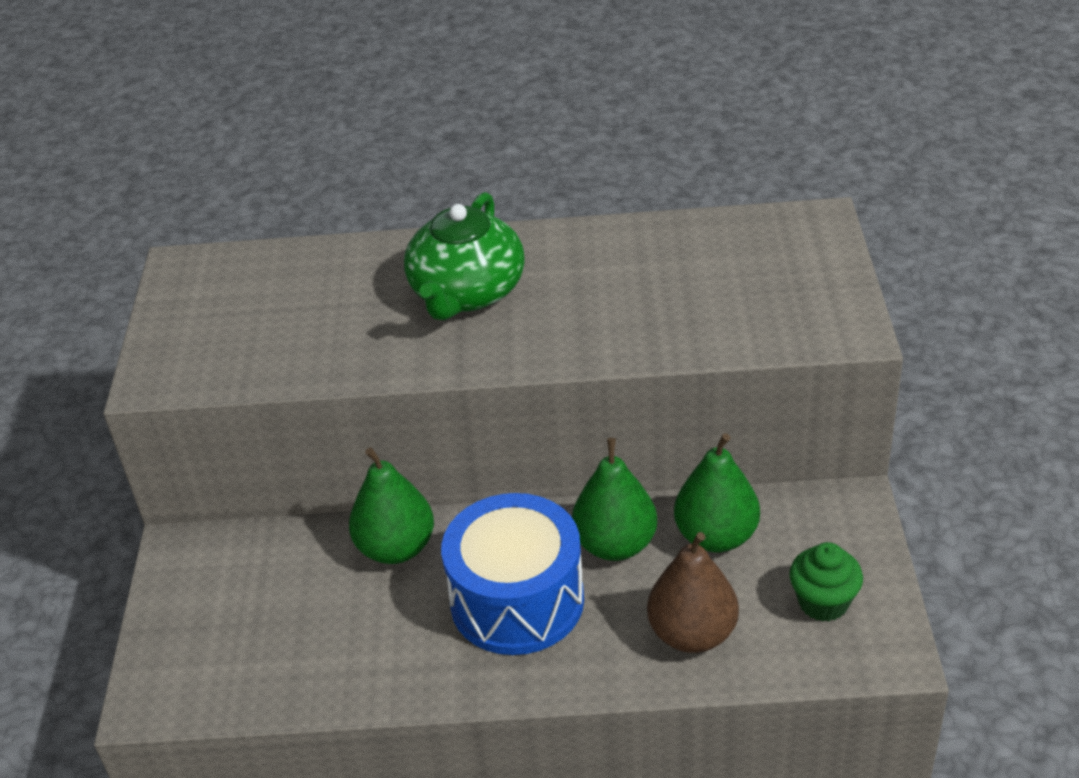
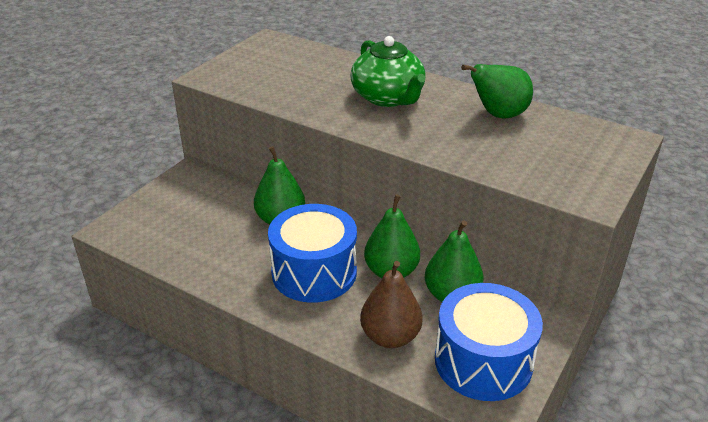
camera: 30 degrees right, 5 degrees down
(467, 293) = (388, 97): green teapot -> green teapot turned 75 degrees counterclockwise
(637, 255) = (498, 115): none -> green pear
(823, 602) = (483, 361): green cupcake -> blue drum

